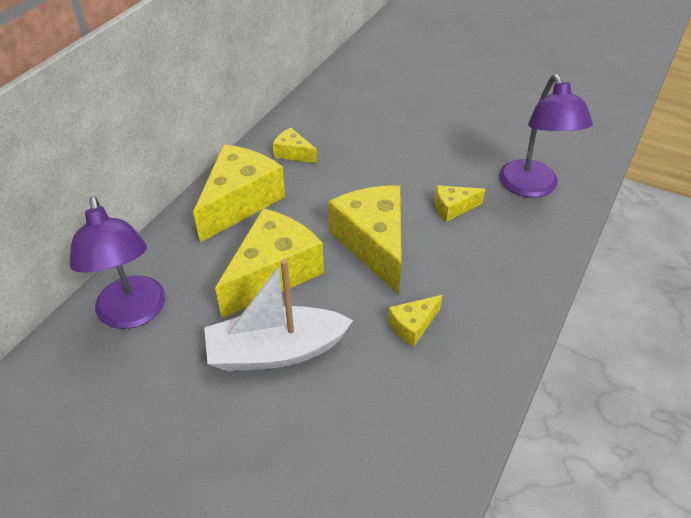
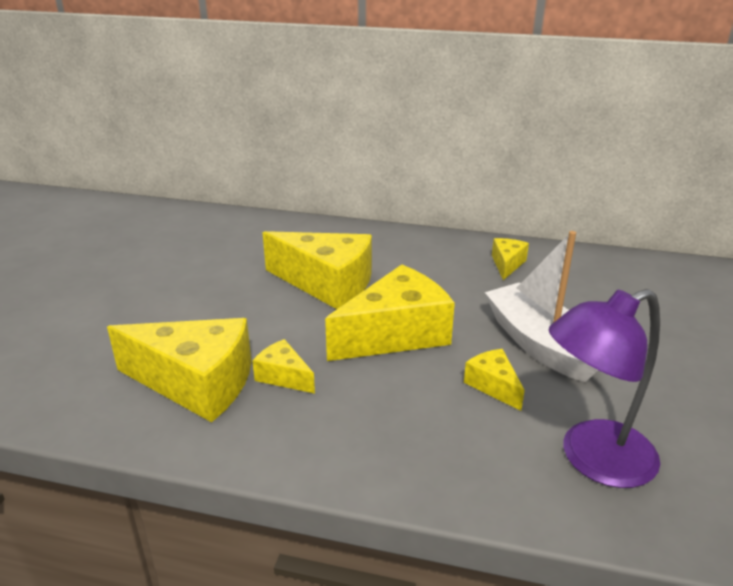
camera: 75 degrees right, 15 degrees down
(133, 314) = (260, 234): purple lamp -> none
(239, 202) = (413, 251): yellow cheese -> yellow cheese (196, 383)
(276, 351) = (233, 302): white boat -> white boat (539, 344)

